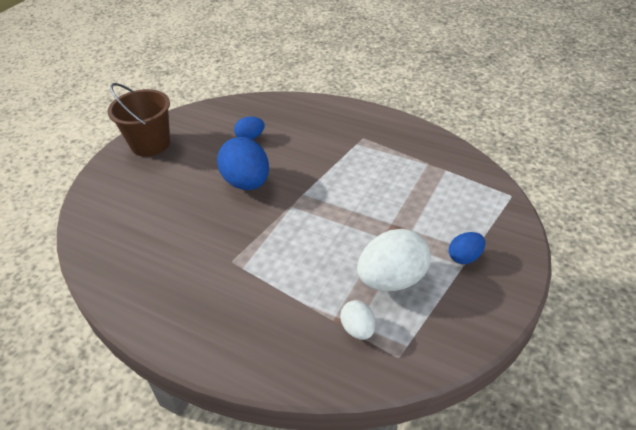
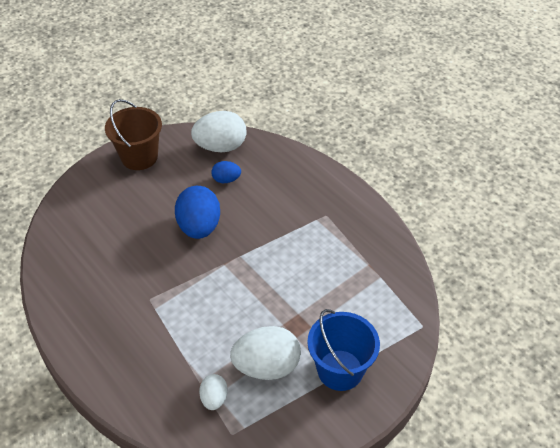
camera: 20 degrees right, 5 degrees up
(229, 114) = (220, 147): none -> white egg
(465, 257) = (340, 370): blue egg -> blue bucket

